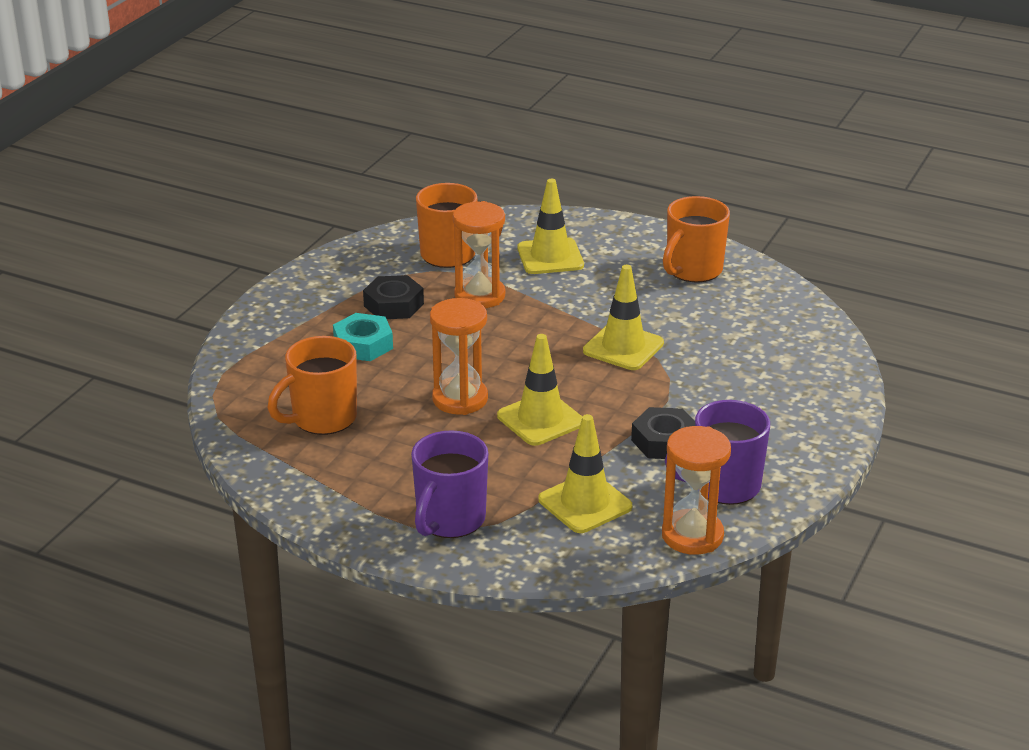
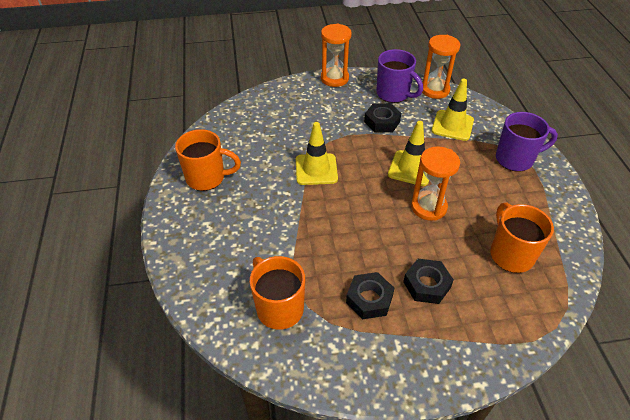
camera: 125 degrees left, 15 degrees up
(322, 419) = (510, 254): orange mug -> orange mug turned 120 degrees counterclockwise
(363, 344) = (427, 285): turquoise nut -> black nut
(479, 296) = (318, 259): orange hourglass -> orange hourglass (334, 78)
(550, 257) = (239, 251): yellow traffic cone -> none

